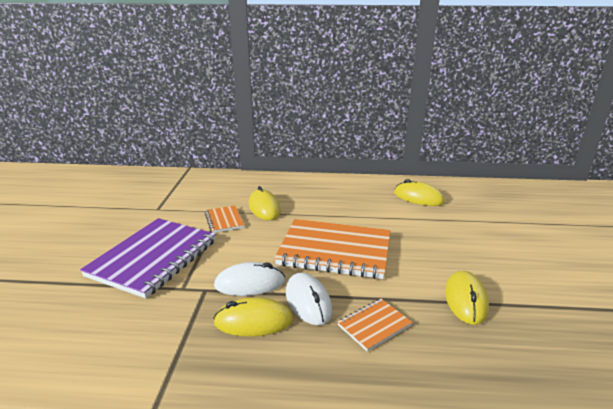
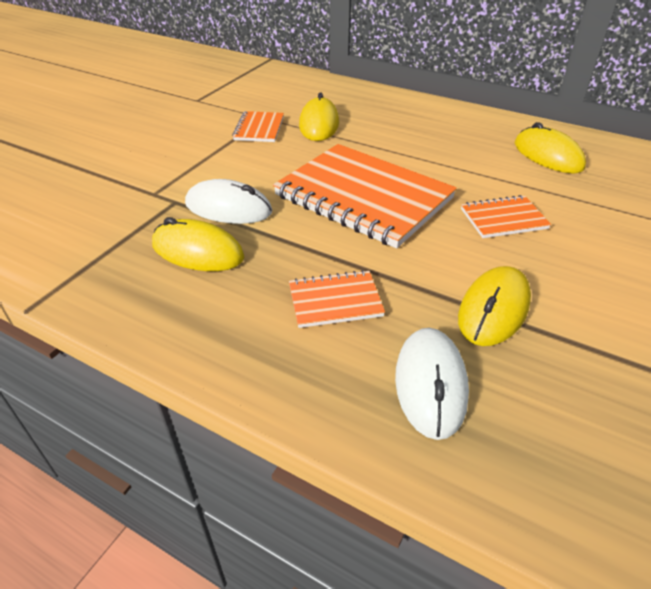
camera: 25 degrees right, 15 degrees up
(153, 258) = (150, 153): purple notebook -> none
(308, 301) = (278, 248): white mouse -> white mouse (430, 384)
(426, 243) = (503, 219): none -> orange notebook

